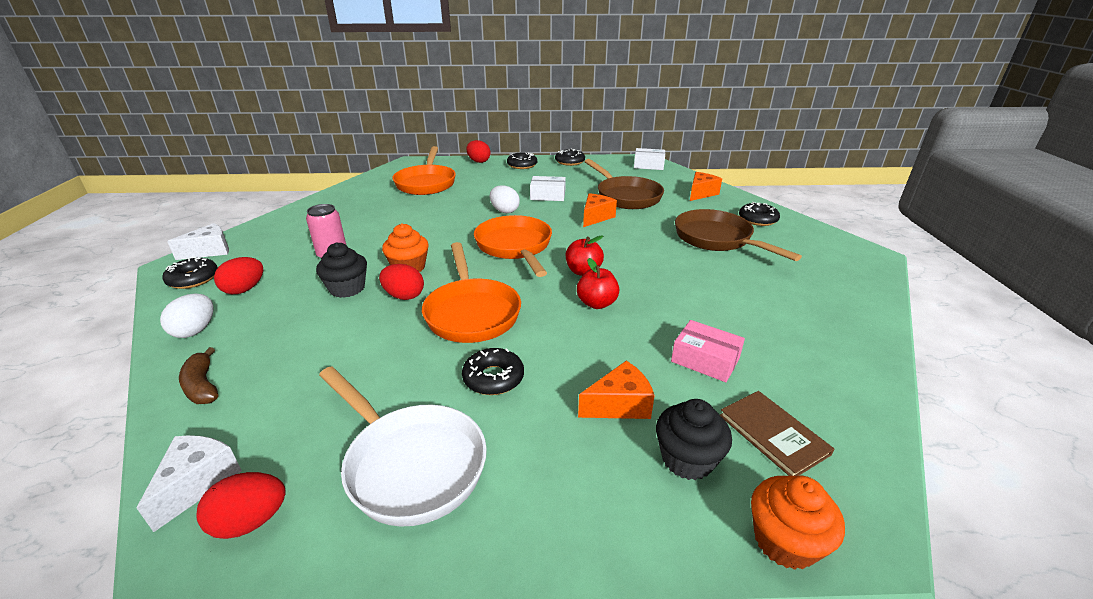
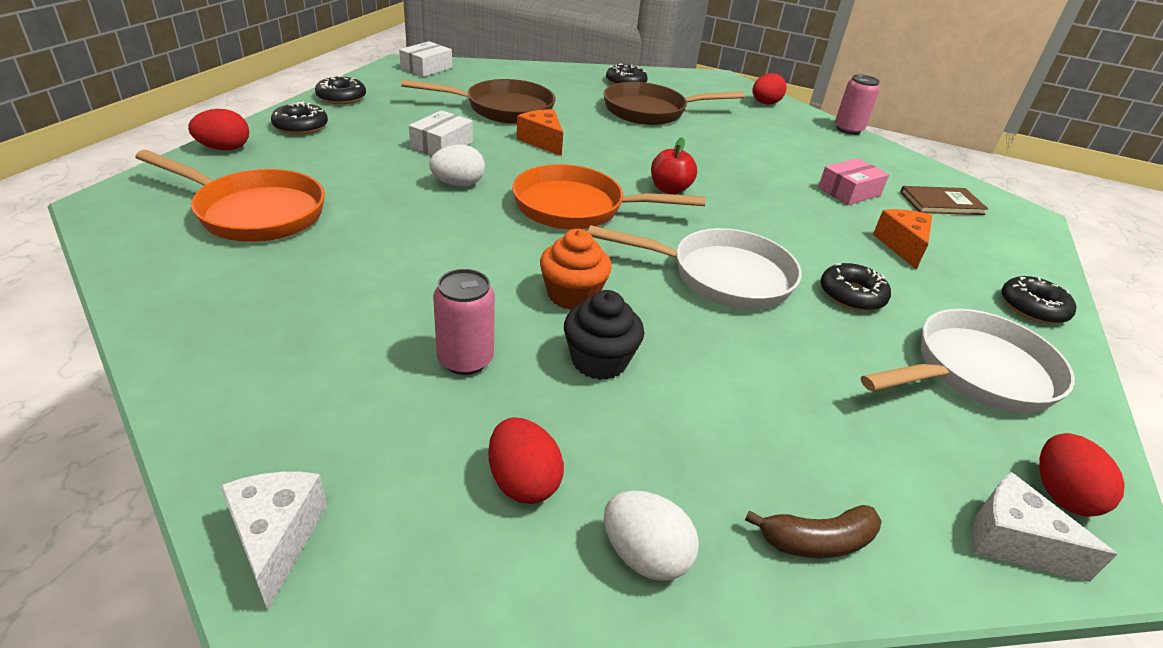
camera: 70 degrees left, 5 degrees up
(193, 279) = (414, 567): black donut -> black donut (1033, 308)
(404, 296) = (653, 315): red egg -> red egg (765, 103)
(471, 312) = (721, 276): orange pan -> white pan
(597, 303) = (739, 204): red apple -> none
(687, 459) = (966, 242): black cupcake -> none
(701, 193) = (540, 78): orange cheese -> none
(784, 541) = (1037, 239): orange cupcake -> none
(882, 345) = (848, 129): none -> pink can

